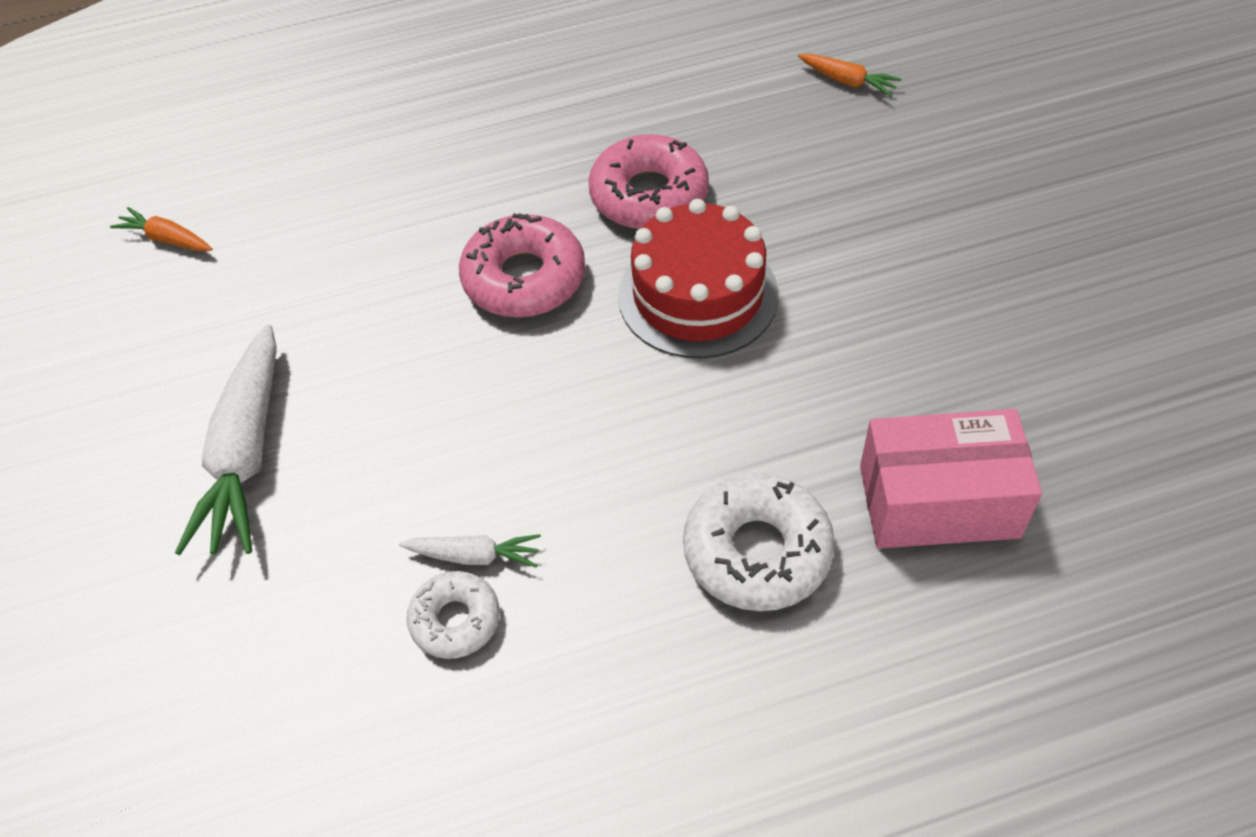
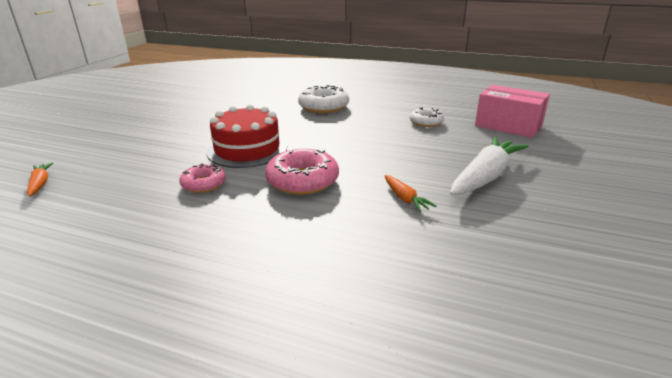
camera: 145 degrees left, 25 degrees down
(166, 239) = (508, 300): orange carrot -> orange carrot (405, 199)
(475, 556) = (408, 129): white carrot -> none
(649, 195) = (203, 184): pink donut -> pink donut, size x0.61
(938, 501) = (265, 99): pink box -> pink box (508, 126)

